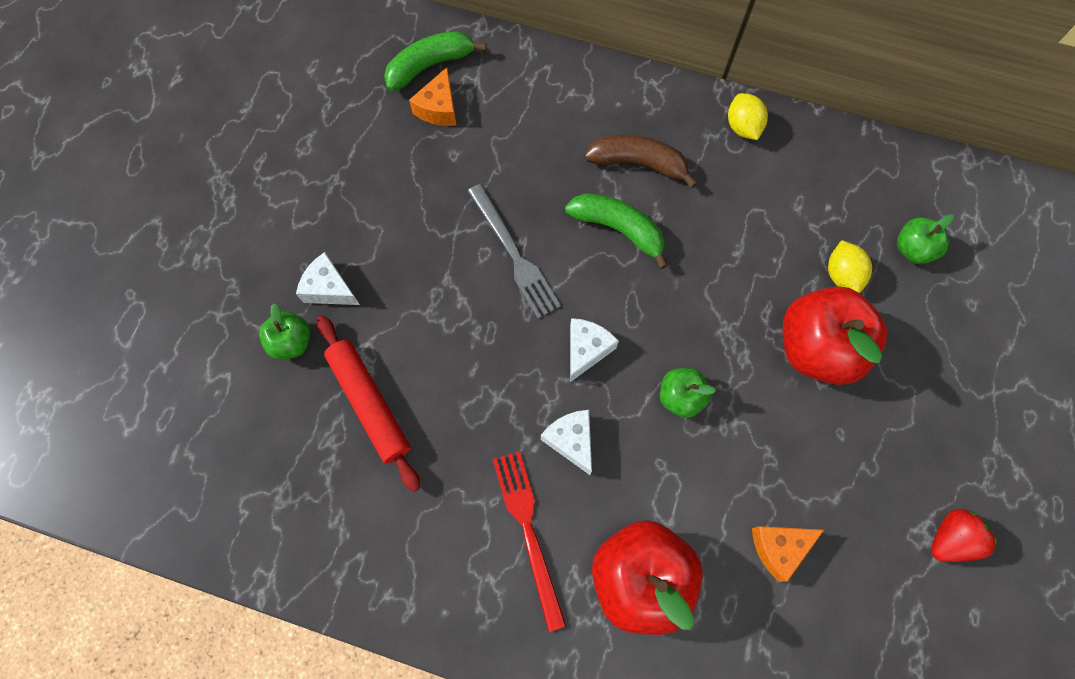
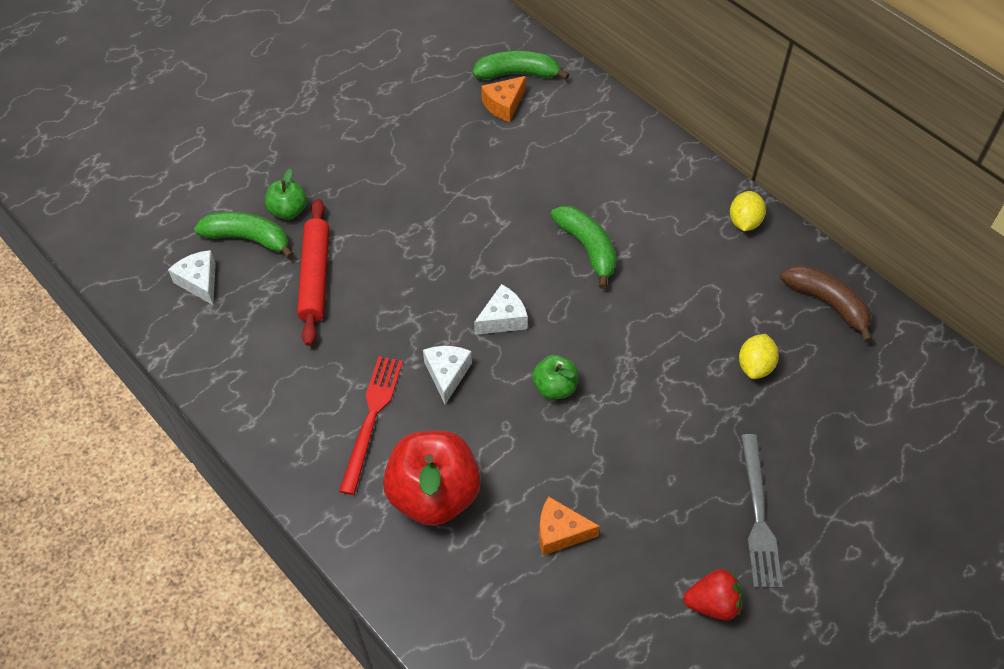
camera: 30 degrees right, 15 degrees down
(269, 397) = (248, 238): none -> green banana
(329, 288) = (339, 188): white cheese -> white cheese (200, 282)
(514, 254) = (492, 228): grey fork -> grey fork (758, 516)
(638, 163) = (637, 210): brown banana -> brown banana (827, 303)
(817, 348) = (695, 408): red apple -> none
(912, 249) = (833, 376): green apple -> none

